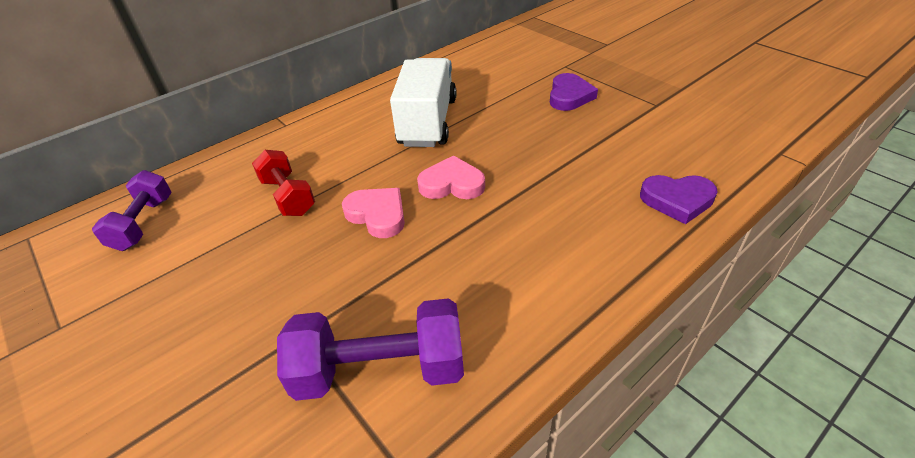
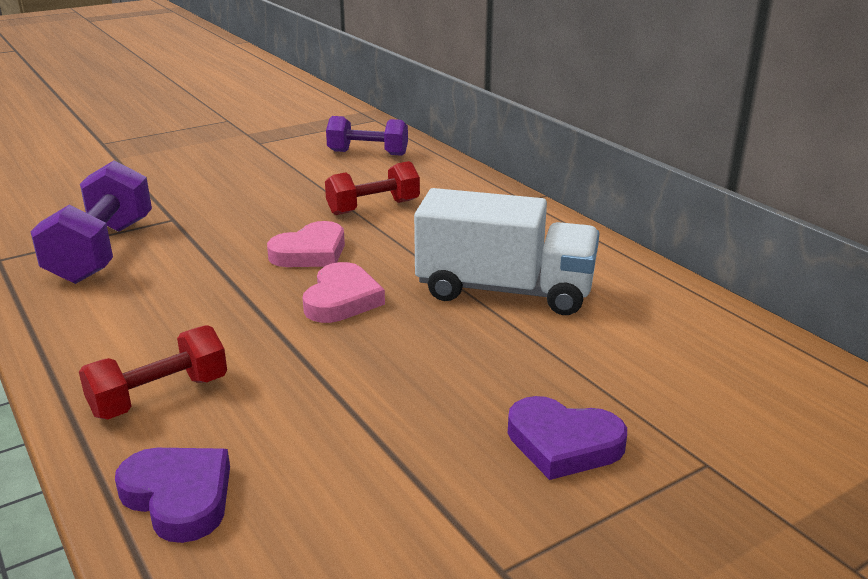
camera: 95 degrees right, 15 degrees down
(598, 238) = (159, 396): none -> red dumbbell
(677, 200) = (179, 497): purple heart -> purple heart turned 120 degrees clockwise

